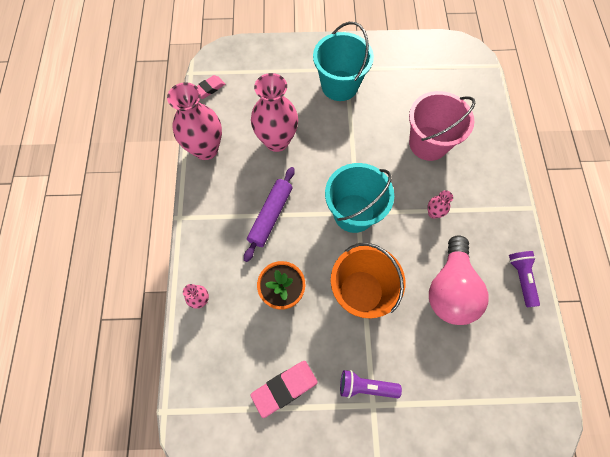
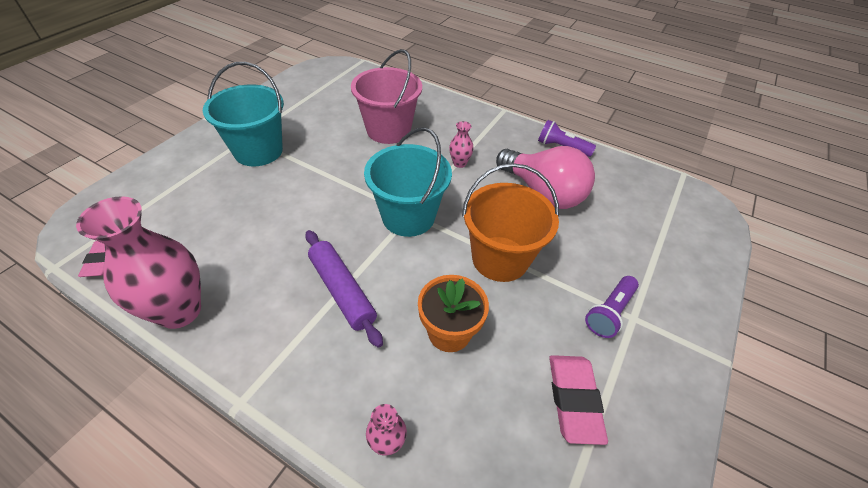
camera: 60 degrees left, 20 degrees down
(277, 141) = (257, 233): pink vase -> none

